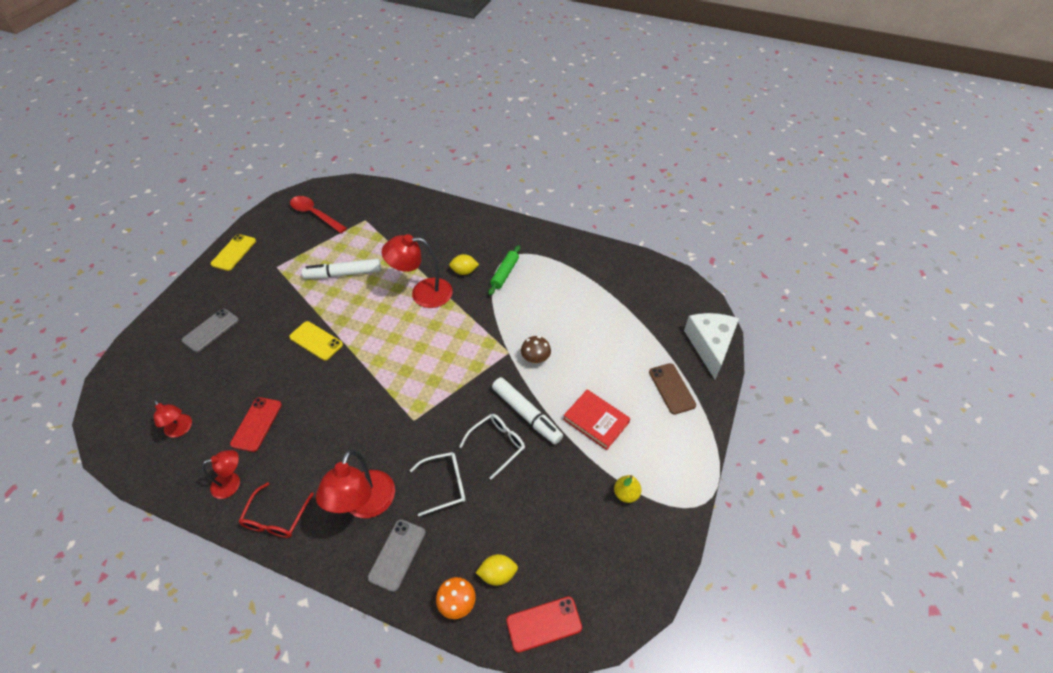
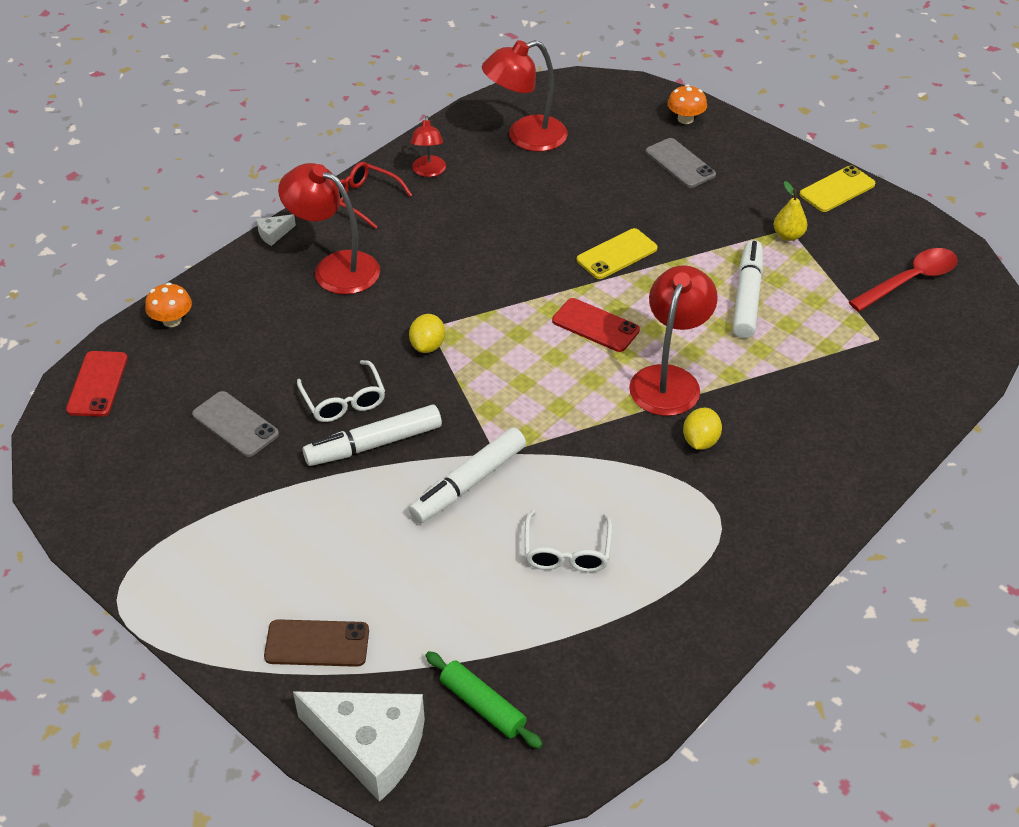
camera: 110 degrees right, 5 degrees down
(155, 338) = (685, 119): none -> orange mushroom
(181, 430) = (525, 137): red lamp -> red lamp, size x1.77
(234, 252) = (837, 189): yellow phone -> yellow phone turned 75 degrees counterclockwise
(256, 424) = (501, 193): red phone -> red phone (595, 325)
(332, 571) = (274, 234): none -> white cheese
(397, 554) = (258, 284): grey phone -> grey phone (235, 424)
(445, 485) = (317, 338): white glasses -> white glasses (567, 551)
(497, 574) = (178, 360): yellow lemon -> yellow lemon (427, 346)
(505, 273) = (675, 494): green rolling pin -> green rolling pin (482, 706)
(535, 358) = (468, 483): brown mushroom -> white marker
(596, 421) = (317, 520): red book -> none
(626, 494) = (188, 514): yellow pear -> yellow pear (788, 235)

